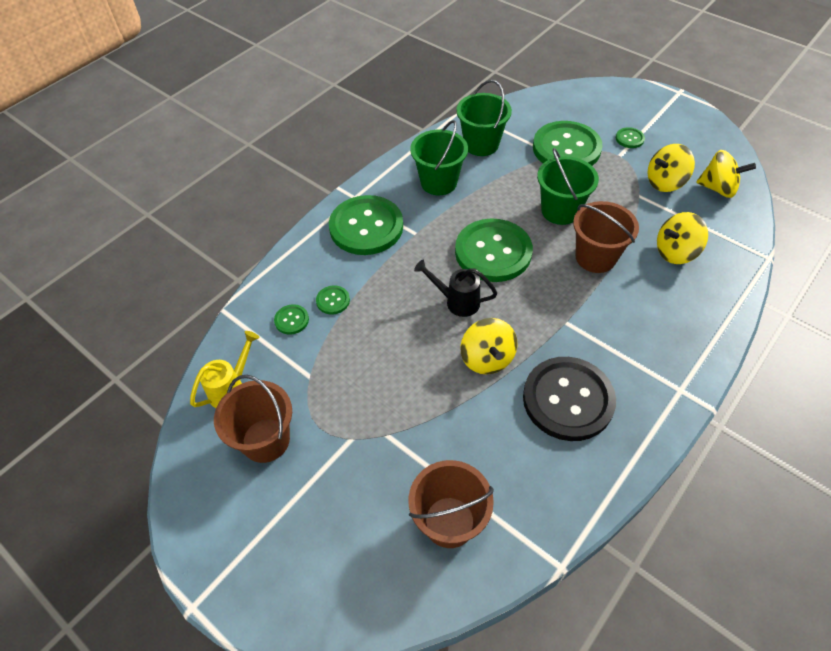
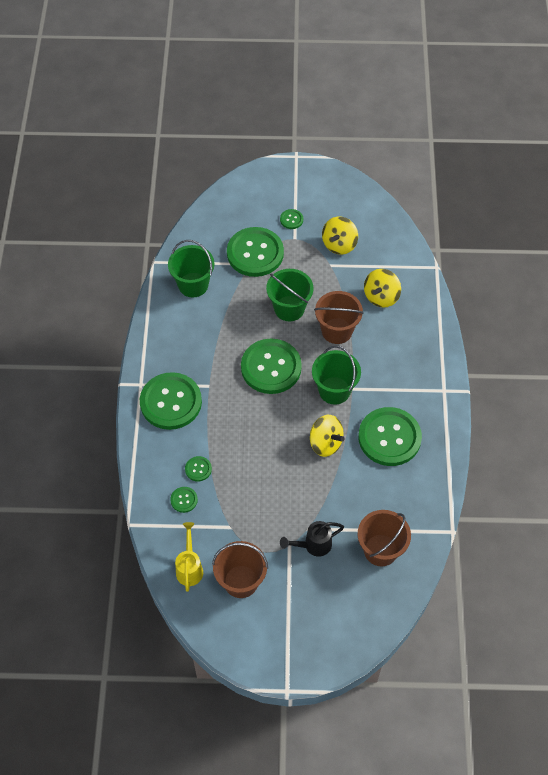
camera: 40 degrees left, 5 degrees up
(438, 182) = (190, 335): green bucket -> green bucket (334, 390)
(456, 301) = (277, 417): black watering can -> black watering can (313, 545)
(568, 400) = (389, 437): black button -> green button
(718, 188) = (374, 230): yellow spinning top -> none

